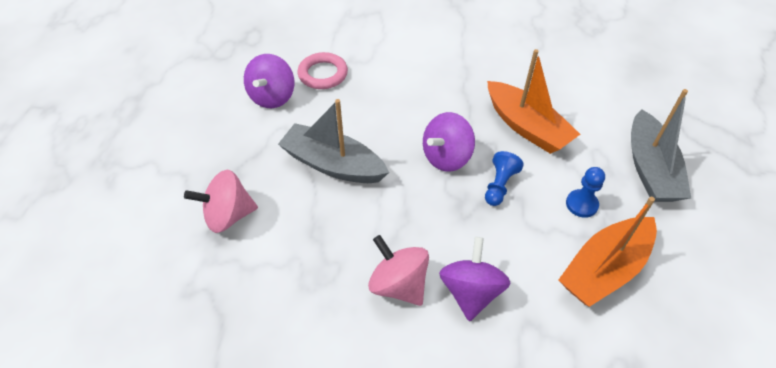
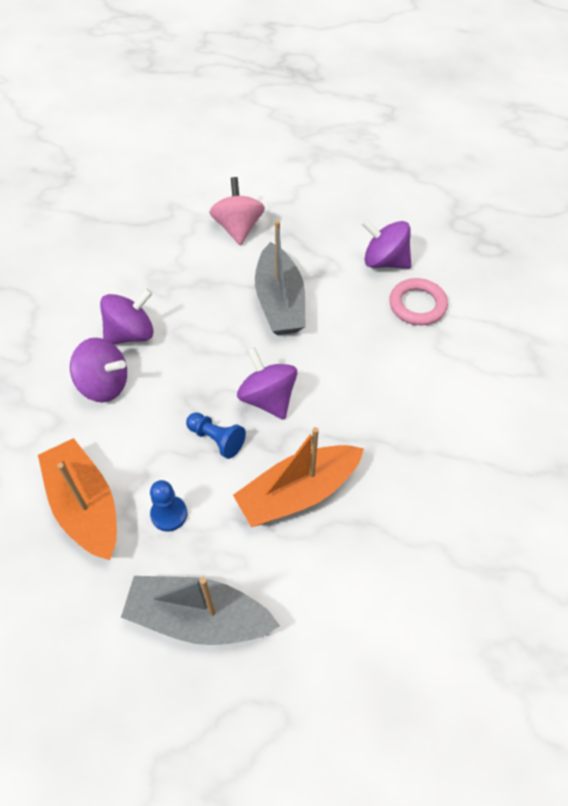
camera: 100 degrees right, 5 degrees up
(333, 164) = (280, 302): grey boat -> grey boat turned 135 degrees clockwise
(398, 284) = (131, 333): pink spinning top -> purple spinning top

